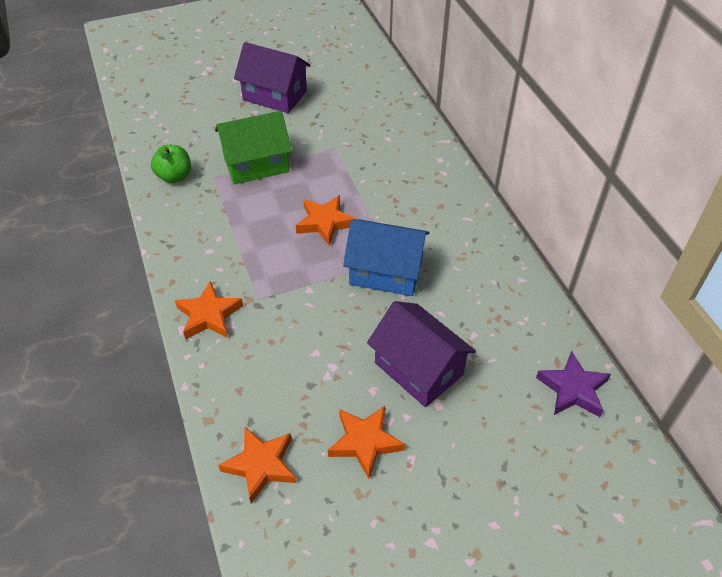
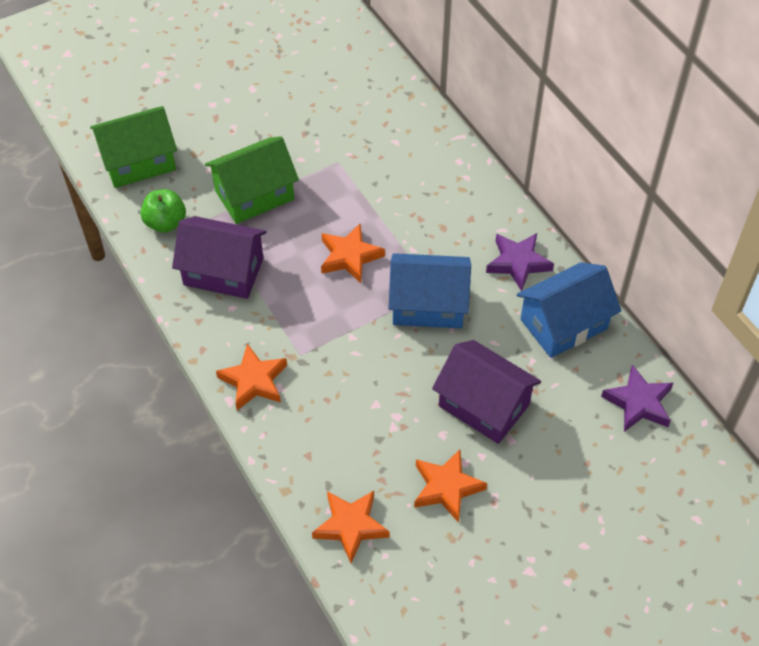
camera: 10 degrees left, 5 degrees up
(168, 128) = (138, 162): none -> green house
(275, 95) = (251, 101): purple house -> purple house (223, 271)
(476, 247) = (518, 263): none -> purple star
(510, 306) = (564, 324): none -> blue house

